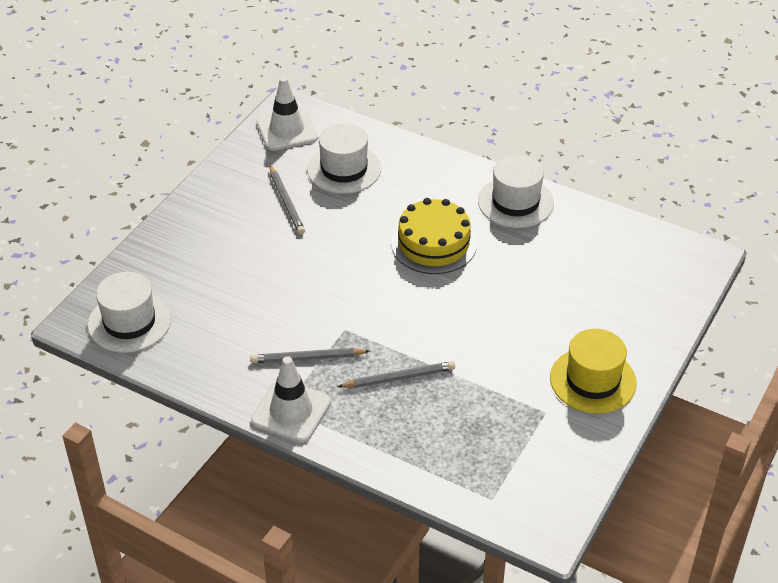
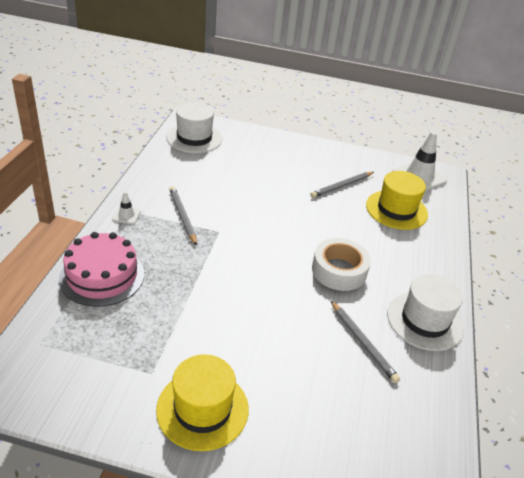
camera: 70 degrees right, 5 degrees down
(291, 411) = (126, 215): white traffic cone -> white traffic cone, size x0.48
(344, 169) = (396, 210): white hat -> yellow hat
(399, 378) = (173, 267): grey pencil -> grey pencil (362, 342)
(399, 442) = (102, 276): none -> pink cake
(433, 243) = (339, 270): yellow cake -> white tape

